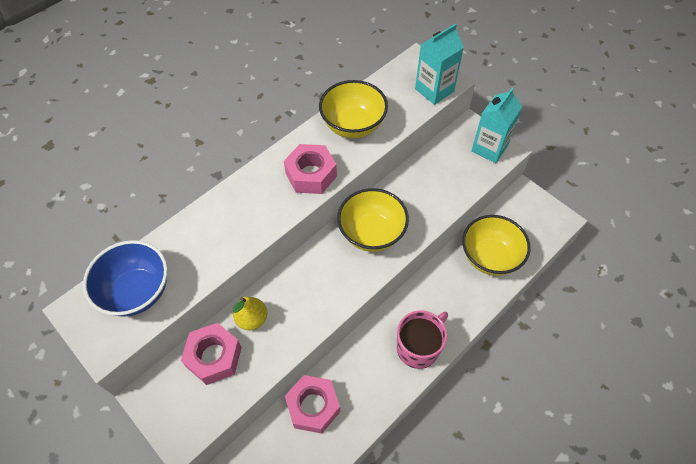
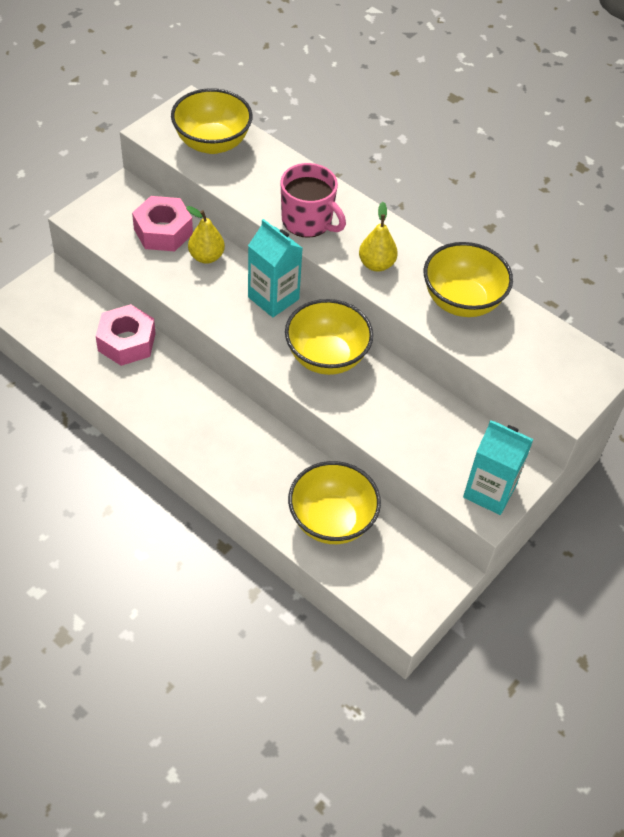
camera: 80 degrees right, 5 degrees down
(137, 291) = (212, 143): blue bowl -> yellow bowl
(311, 174) = (376, 264): pink nut -> yellow pear
(418, 347) = (197, 438): pink mug -> pink mug (308, 221)
(434, 90) = (546, 388): turquoise carton -> turquoise carton (273, 298)

